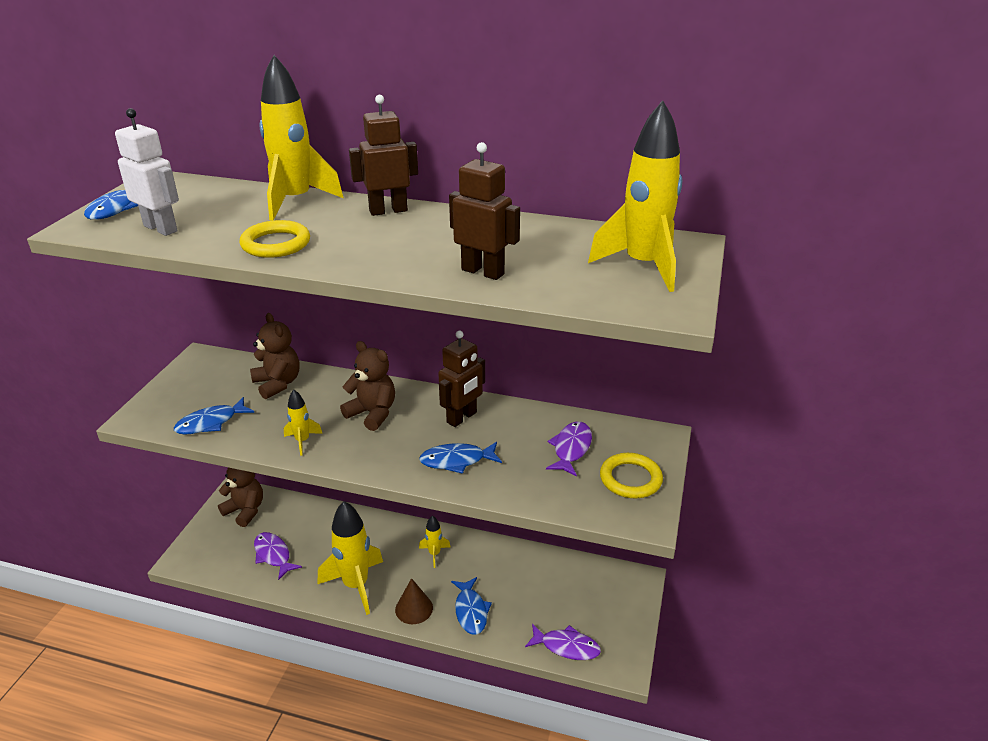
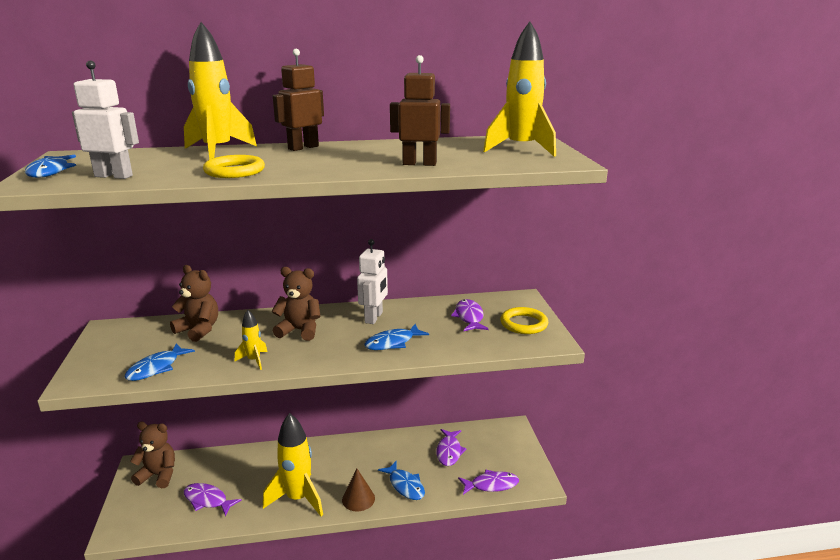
camera: 25 degrees left, 10 degrees down
(434, 554) = (350, 456): yellow rocket -> none
(462, 418) = (374, 317): brown robot -> white robot
(544, 586) = (449, 451): none -> purple fish

